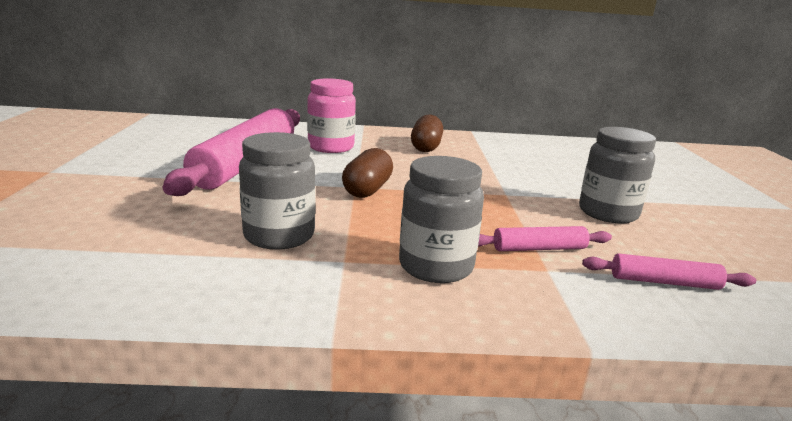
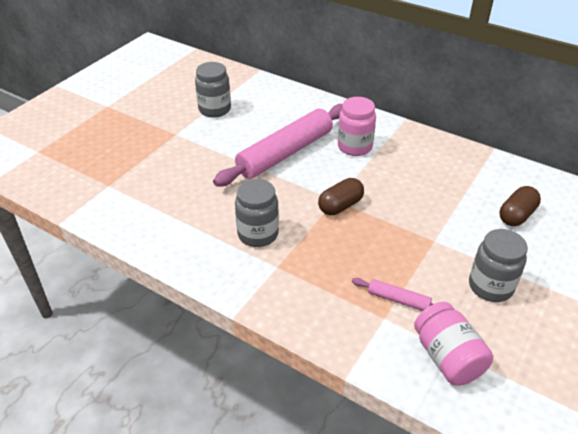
camera: 35 degrees right, 20 degrees up
(426, 147) = (429, 164): brown capsule -> brown capsule (516, 215)
(436, 266) = (321, 290): grey jar -> grey jar (214, 109)
(664, 282) = (447, 357): pink rolling pin -> pink jar

